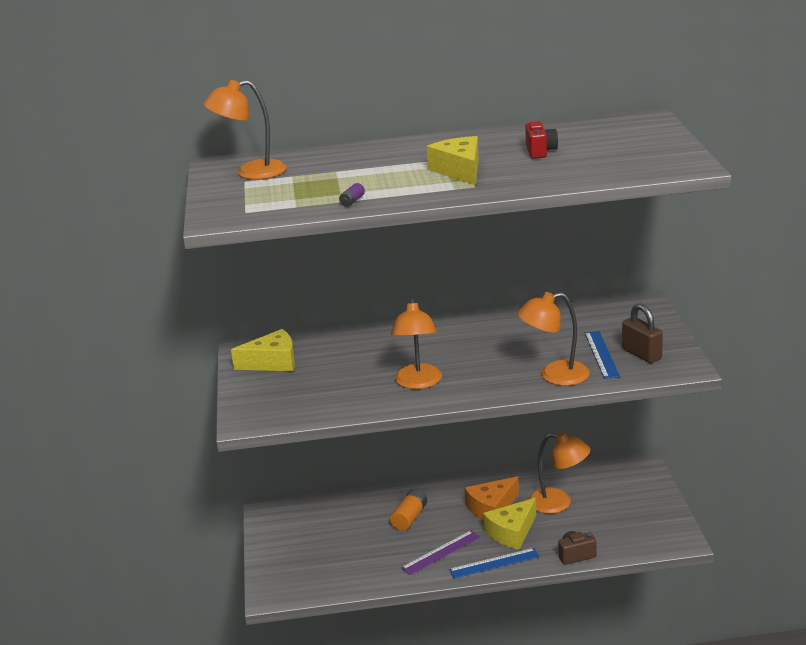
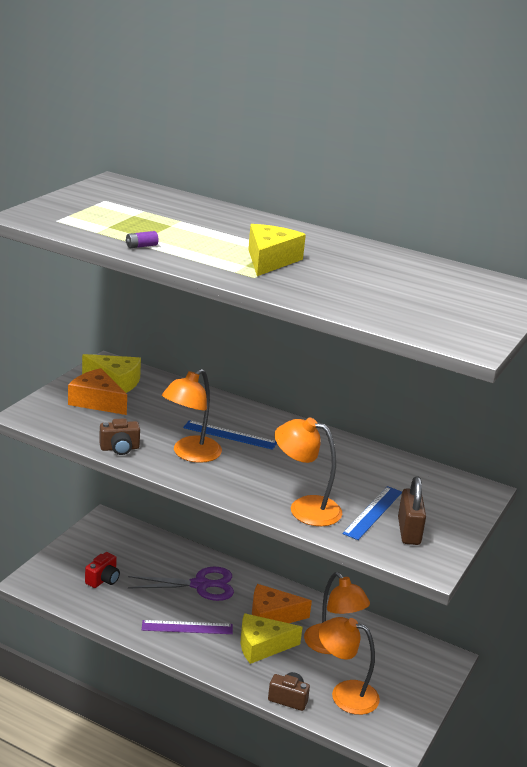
camera: 30 degrees right, 0 degrees up
(250, 172) = (122, 196): orange lamp -> orange lamp (345, 694)
(282, 383) = (96, 401): none -> orange cheese
(359, 406) = (119, 448): none -> brown camera
(409, 518) = (200, 585): orange battery -> purple scissors
(494, 563) = (215, 662): blue ruler -> blue ruler (230, 435)
(540, 151) = (367, 275): red camera -> red camera (103, 580)

